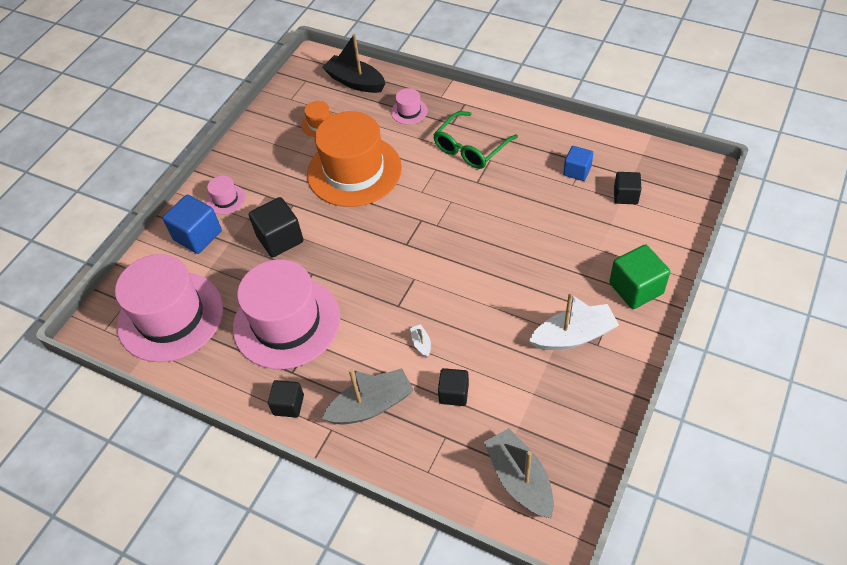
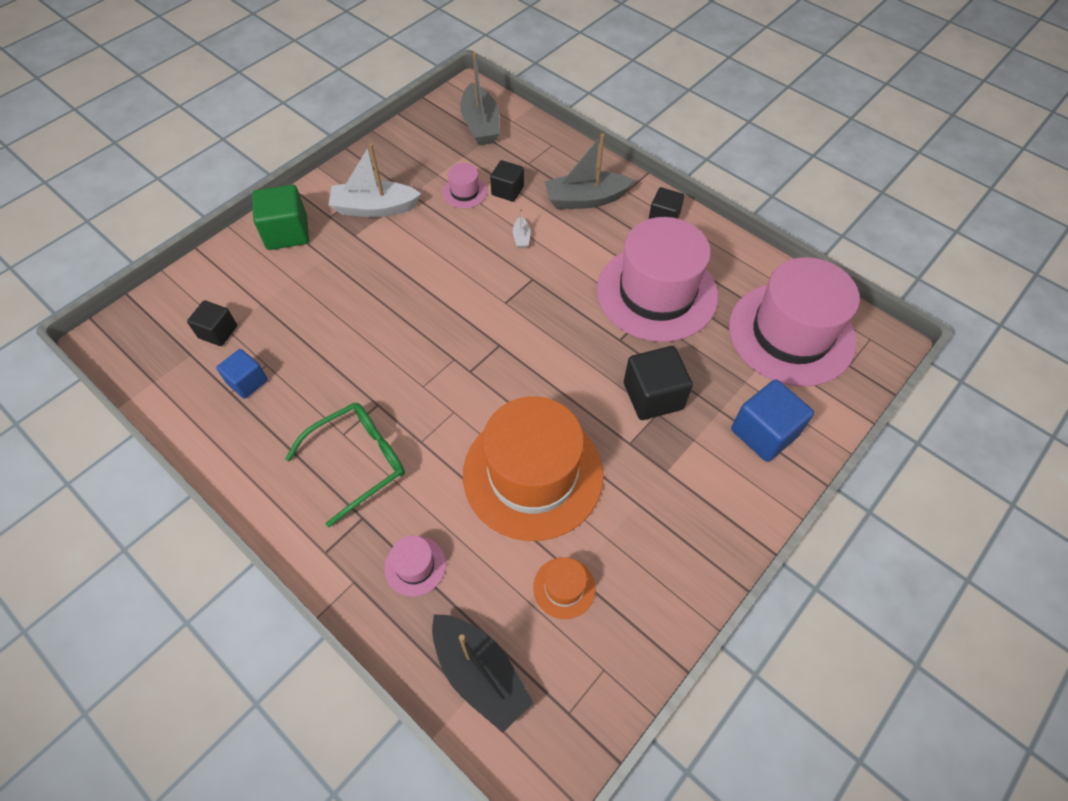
camera: 170 degrees left, 5 degrees up
(225, 199) = (725, 481): pink hat -> pink hat (464, 192)

